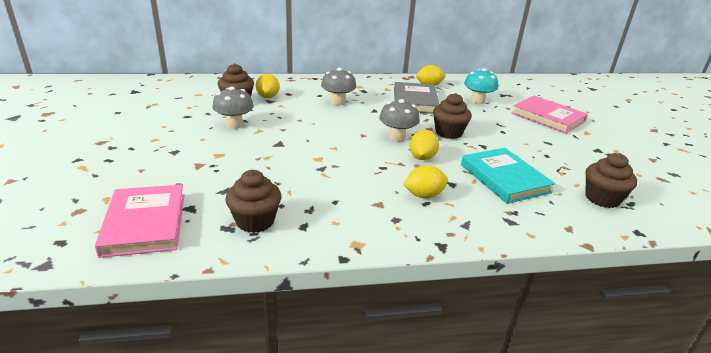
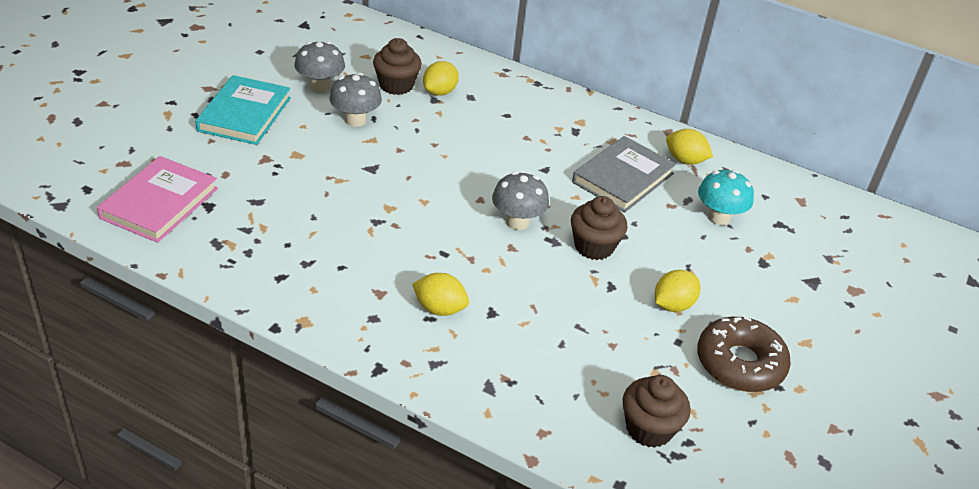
camera: 35 degrees right, 10 degrees up
(255, 221) = (246, 249): brown cupcake -> none
(338, 102) = (515, 136): grey mushroom -> grey mushroom (320, 86)
(422, 157) = (507, 263): yellow lemon -> yellow lemon (673, 305)
(504, 178) = (565, 339): turquoise book -> turquoise book (244, 114)
(548, 117) = (786, 292): pink book -> none
(582, 152) = (740, 363): none -> brown donut

